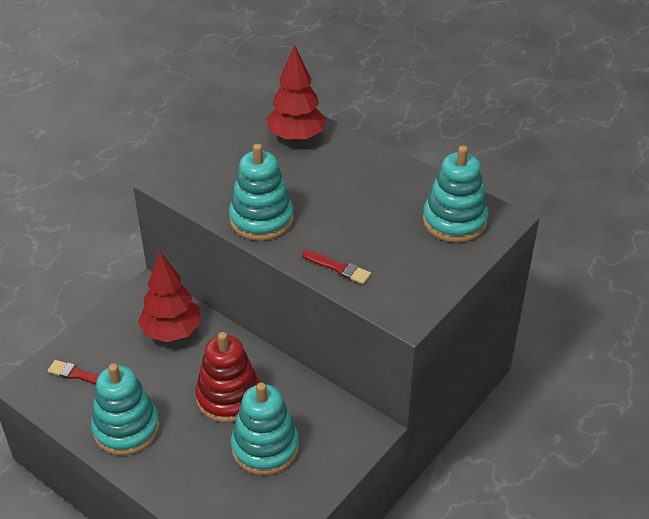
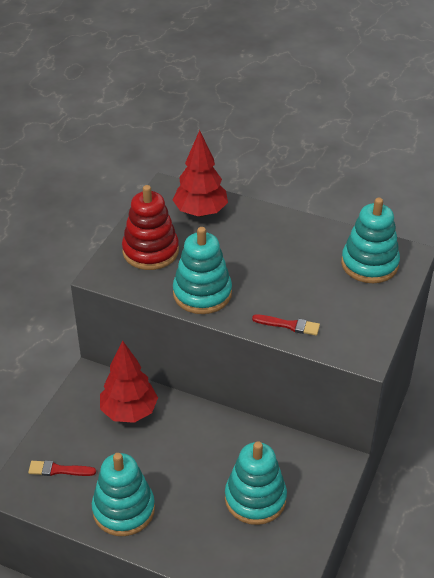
camera: 15 degrees left, 0 degrees up
(228, 397) = (205, 460): red stacking toy -> red stacking toy (150, 251)

